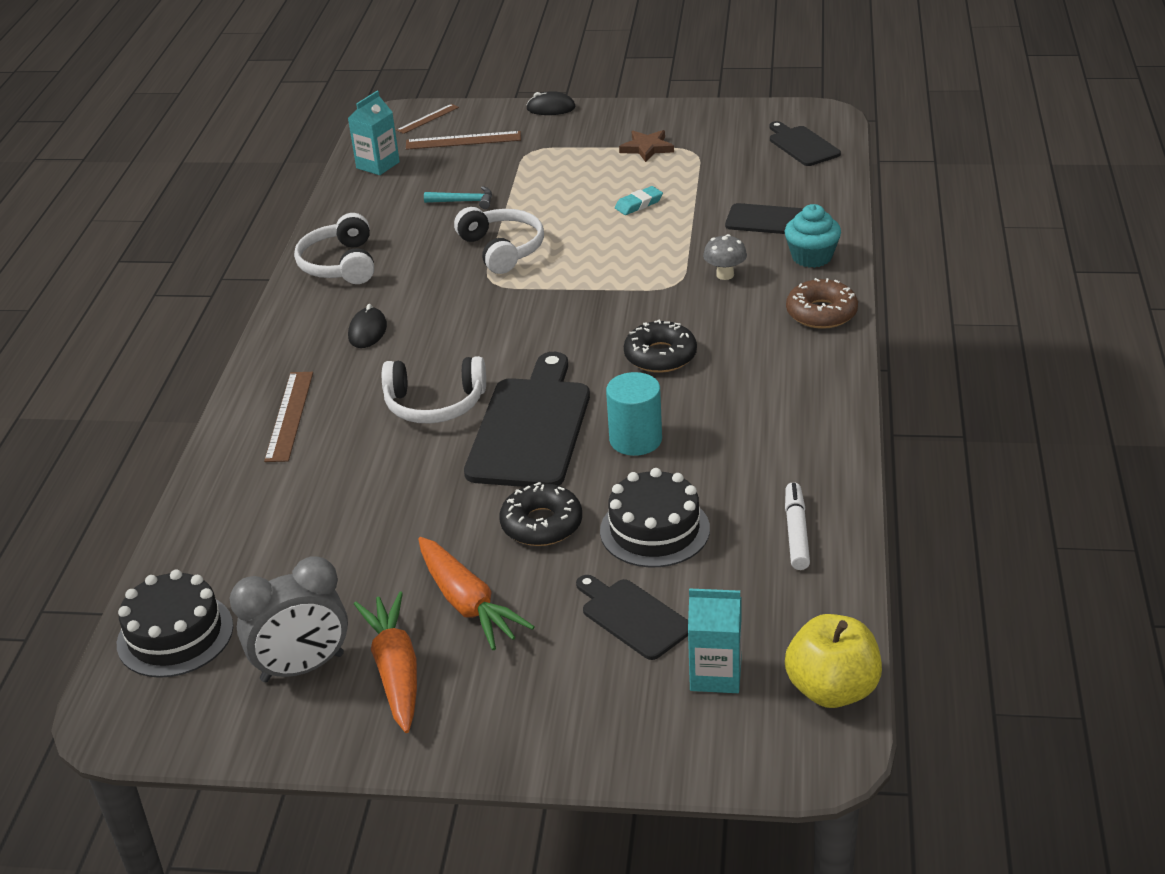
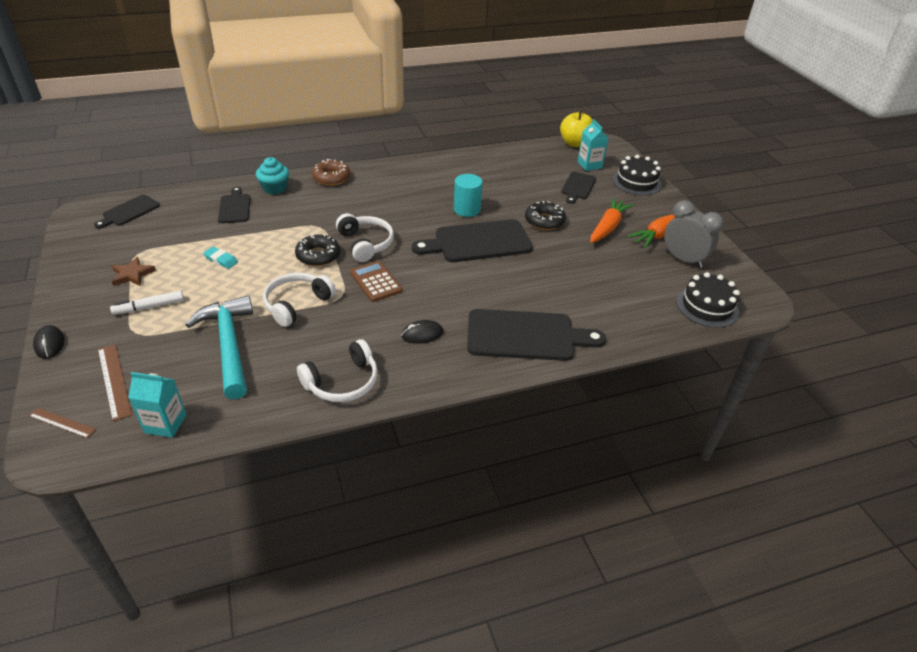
camera: 120 degrees left, 5 degrees up
(289, 416) = (526, 335): brown ruler -> black cutting board
(435, 404) = (479, 280): white headphones -> white headphones (366, 243)
(464, 201) = (229, 345): turquoise hammer -> turquoise hammer, size x2.29
(502, 313) = (375, 282): none -> brown calculator
(654, 530) = (524, 192): black cake -> black cake (636, 182)
(660, 356) = (393, 216): black donut -> black donut (318, 256)
(725, 275) = (302, 212): grey mushroom -> none
(796, 532) = (500, 161): white marker -> white marker (149, 307)

